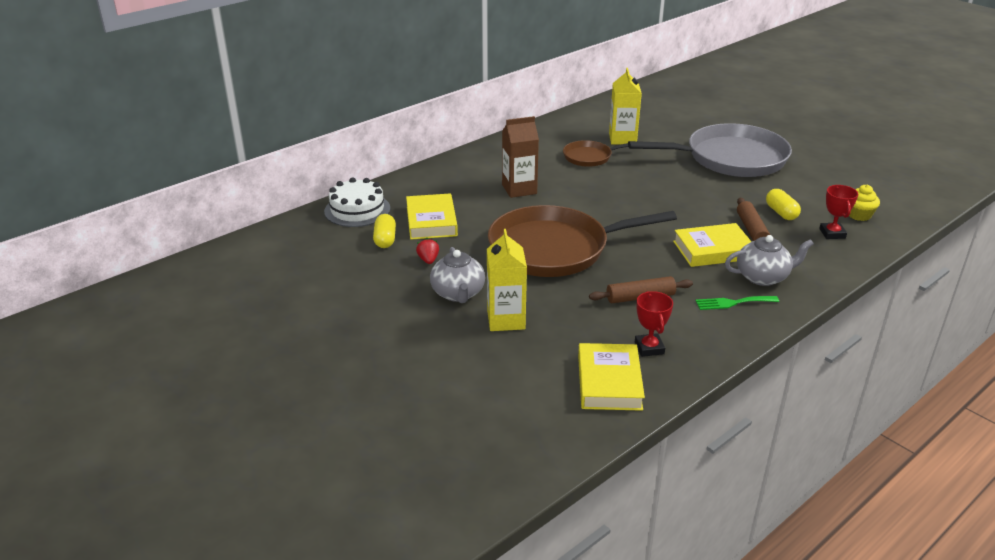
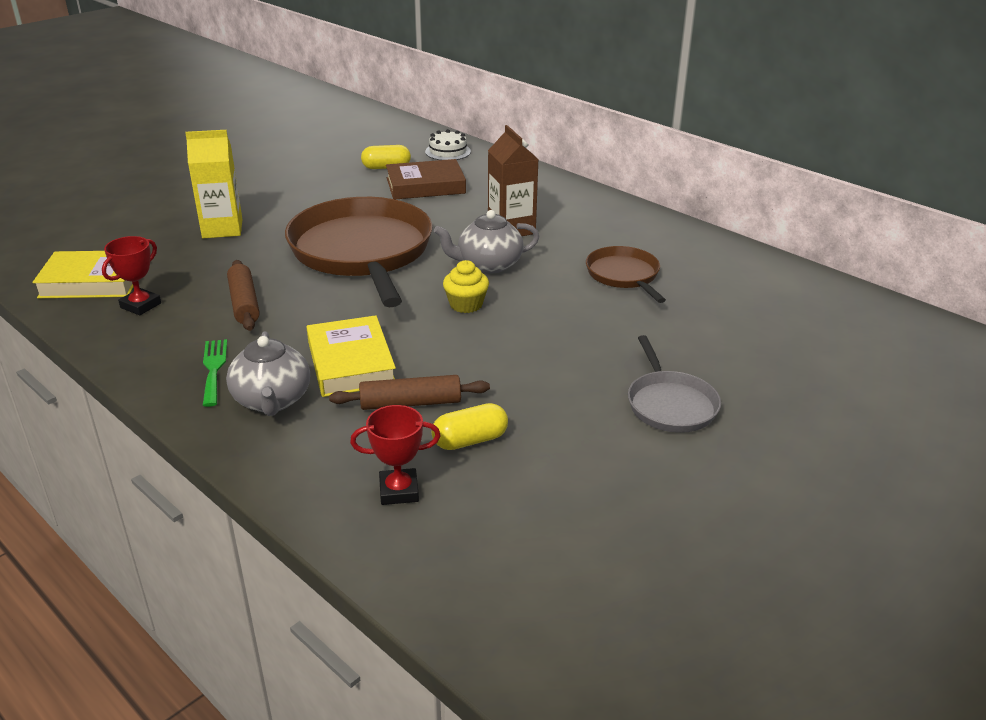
camera: 85 degrees right, 0 degrees up
(357, 210) = (448, 151): white cake -> white cake, size x0.65
(428, 260) = (344, 188): red strawberry -> none
(431, 221) = (425, 185): yellow book -> brown book
(458, 293) = (277, 205): grey teapot -> grey teapot (488, 265)
(622, 139) = (702, 302): yellow carton -> none
(649, 348) = (140, 305): red trophy -> red trophy turned 45 degrees counterclockwise
(731, 158) = (670, 404): grey pan -> grey pan, size x0.49
(859, 215) = (470, 539): yellow cupcake -> yellow cupcake (466, 304)

